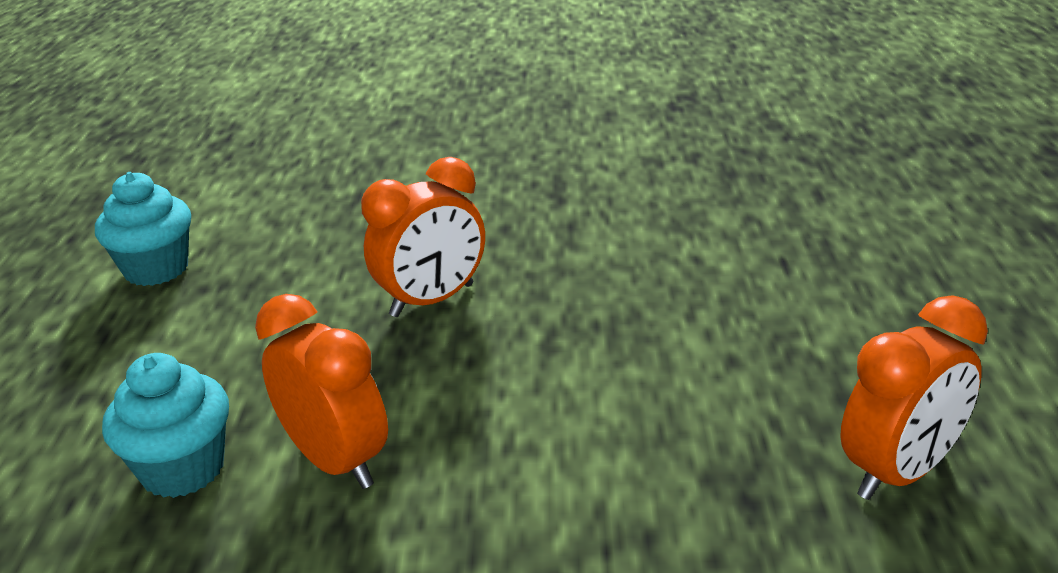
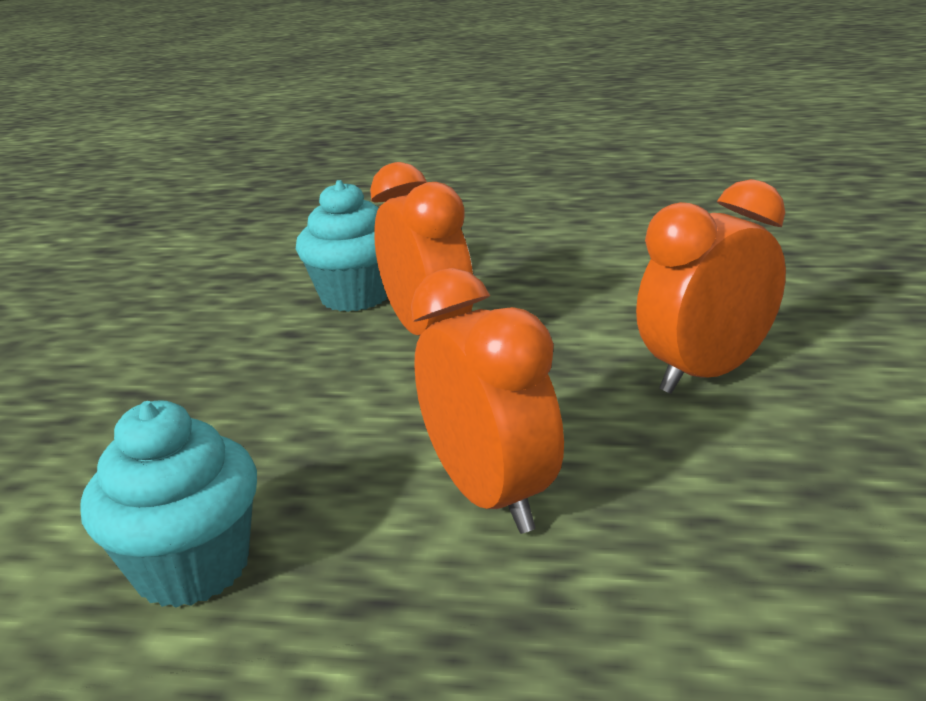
camera: 80 degrees left, 5 degrees down
(183, 469) = (723, 472): turquoise cupcake -> turquoise cupcake (355, 296)
(899, 472) = (712, 187): orange clock -> orange clock (491, 496)

